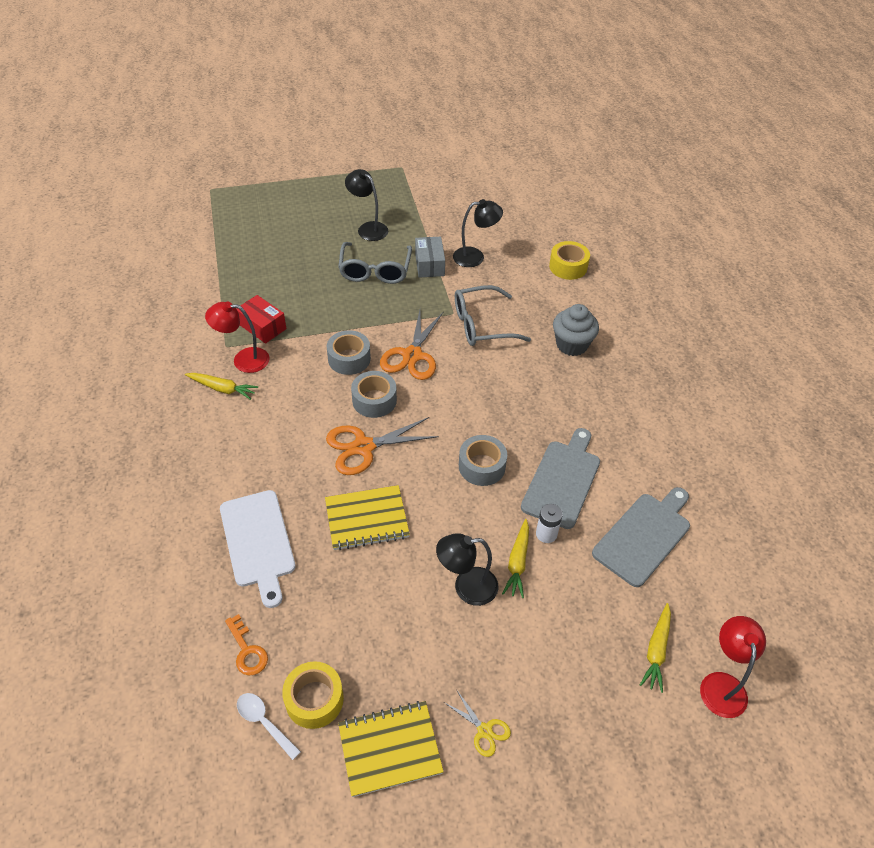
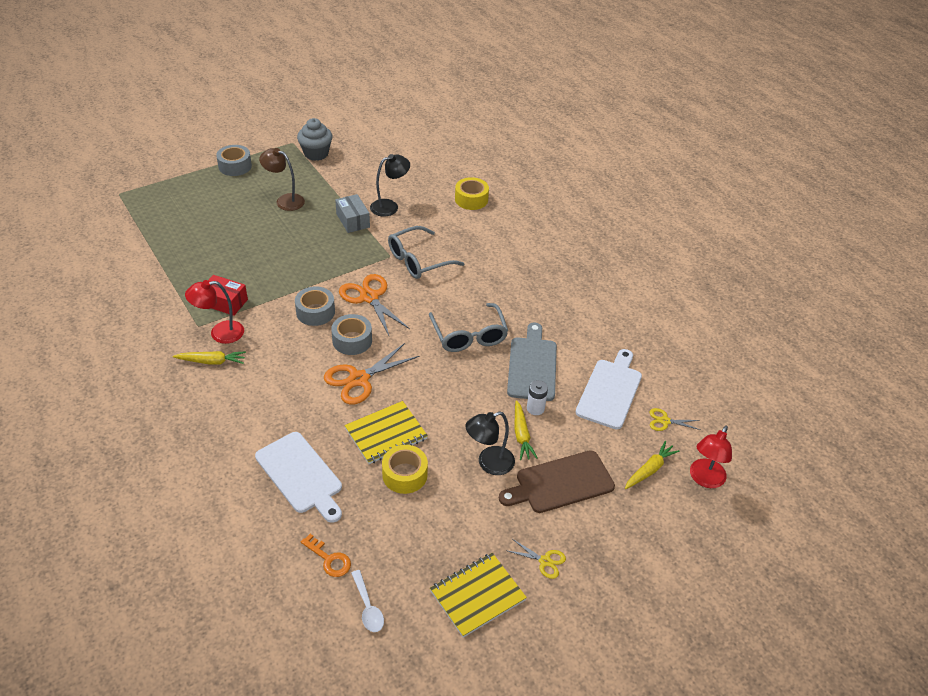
camera: 20 degrees left, 5 degrees down
(264, 722) = (368, 607): white spoon -> white spoon turned 135 degrees counterclockwise
(314, 699) = (402, 578): yellow tape -> yellow tape (404, 475)
(368, 228) = (285, 200): black lamp -> brown lamp
(375, 270) = (306, 235): grey glasses -> grey glasses (469, 336)
(412, 355) = (369, 297): orange scissors -> orange scissors turned 150 degrees clockwise
(482, 466) = (464, 370): grey tape -> grey tape (235, 166)
(541, 636) = (560, 483): none -> brown cutting board
(571, 345) = (498, 261): grey cupcake -> grey cupcake (316, 153)
(644, 536) = (610, 391): grey cutting board -> white cutting board
(656, 651) = (649, 469): yellow carrot -> yellow carrot turned 135 degrees counterclockwise
(698, 593) = (665, 421): none -> yellow scissors
(722, 684) = (704, 479): red lamp -> red lamp turned 135 degrees counterclockwise

